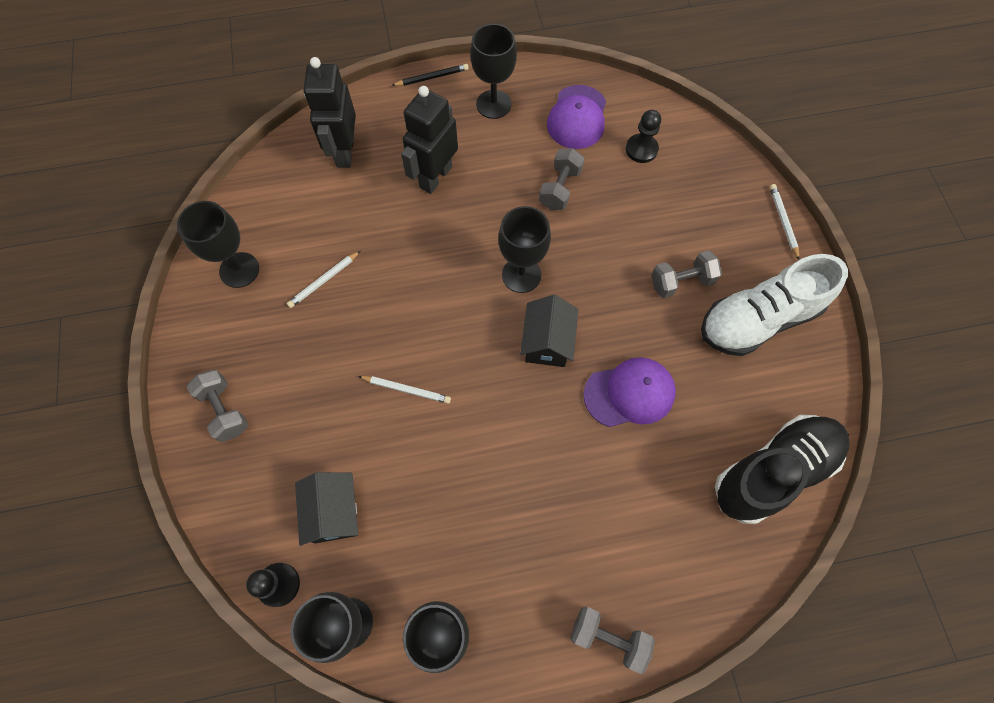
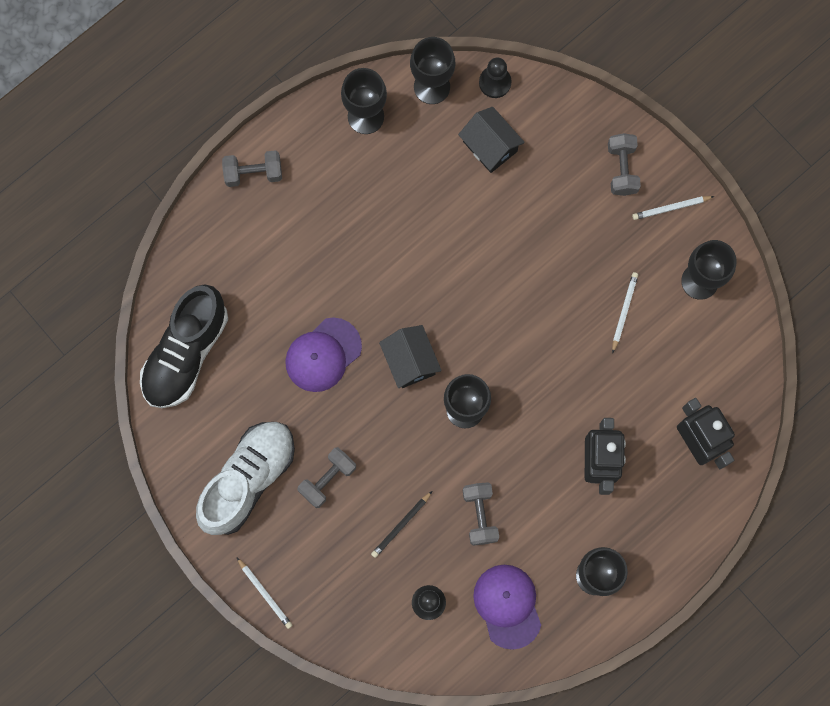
camera: 150 degrees right, 10 degrees up
(225, 410) = (622, 169): grey dumbbell -> grey dumbbell turned 60 degrees clockwise
(406, 390) = (496, 261): white pencil -> white pencil (670, 208)
(432, 77) = (673, 574): black pencil -> black pencil (400, 525)

